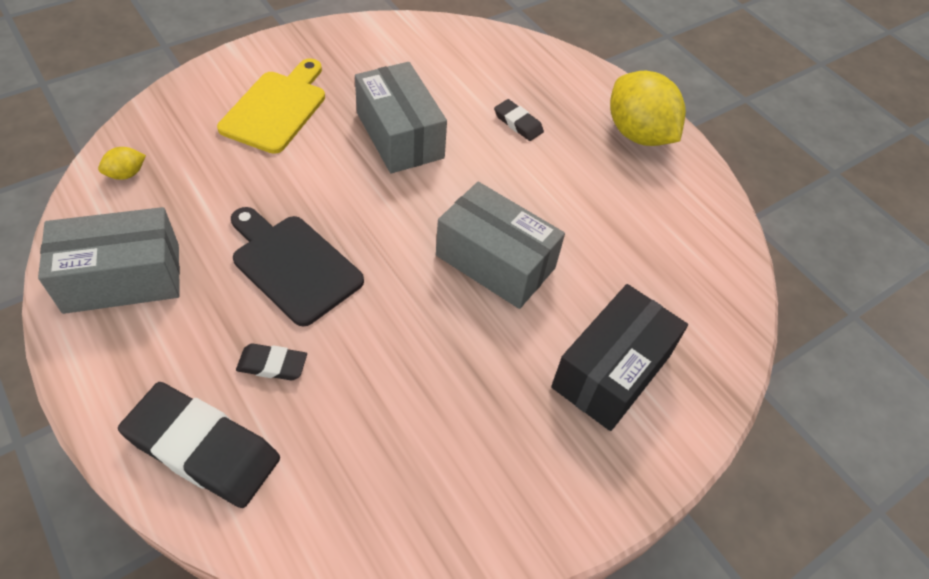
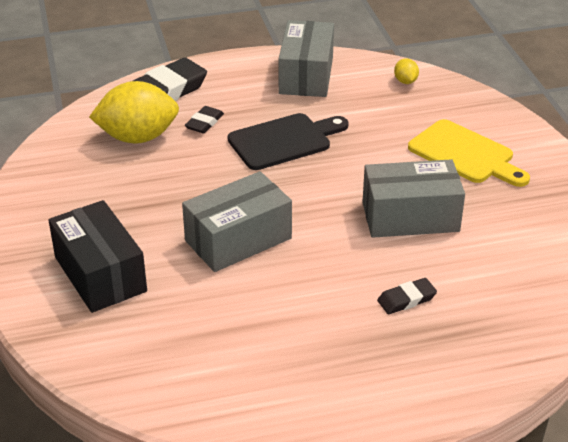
camera: 115 degrees right, 15 degrees down
(638, 134) = (362, 392): yellow lemon -> yellow lemon (138, 137)

